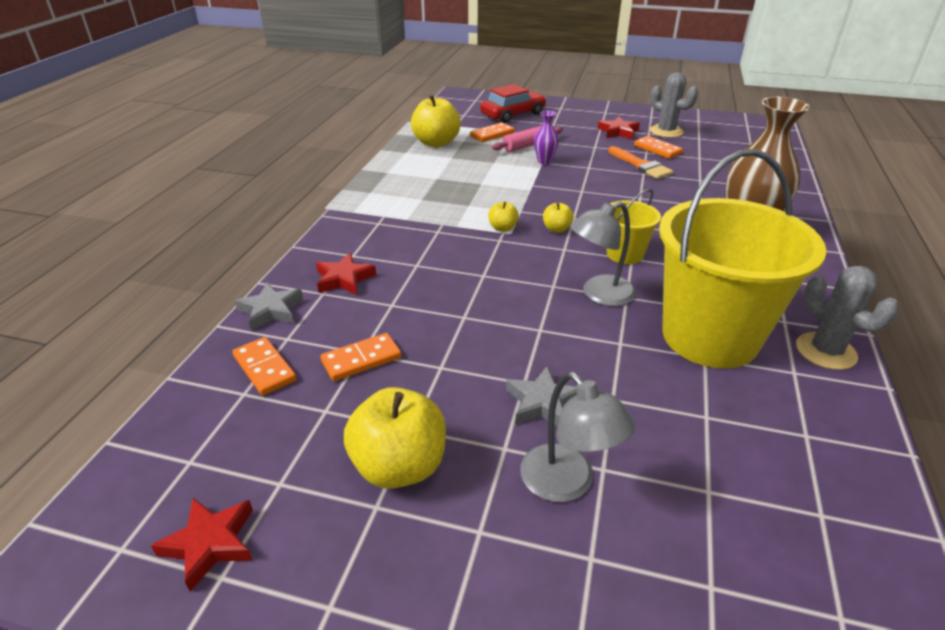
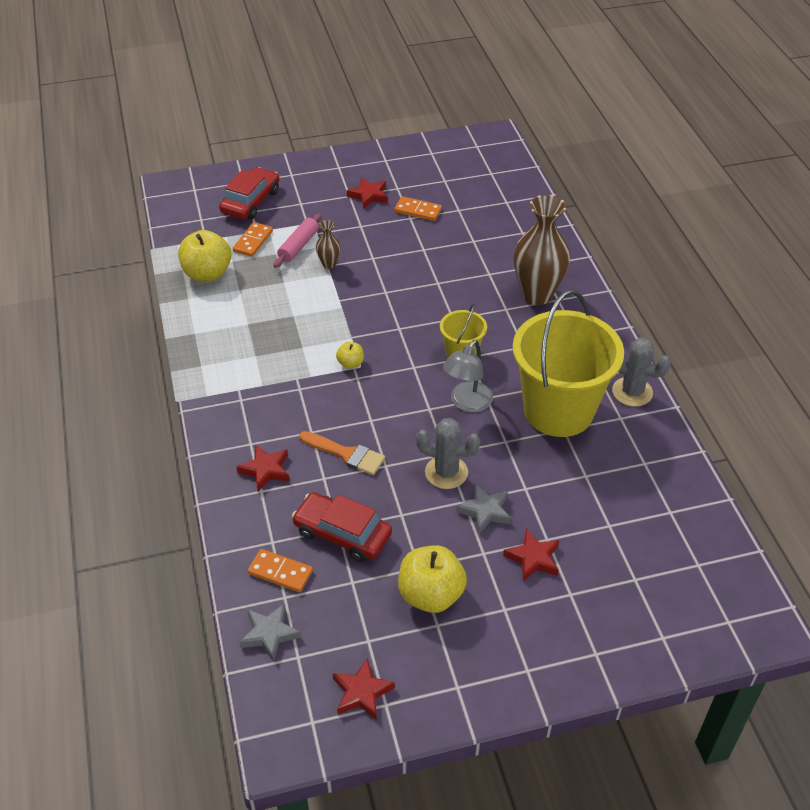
camera: 30 degrees left, 10 degrees up
(271, 310) = (236, 524): grey star -> grey star (269, 634)
(361, 359) = (342, 534): orange domino -> red car
(544, 161) = (329, 264): purple vase -> brown vase
(556, 229) = (394, 347): yellow apple -> none
(567, 484) = (533, 558): grey lamp -> red star
(641, 165) = (416, 239): orange brush -> orange brush (346, 454)
(666, 131) = (411, 180): grey cactus -> grey cactus (446, 472)

